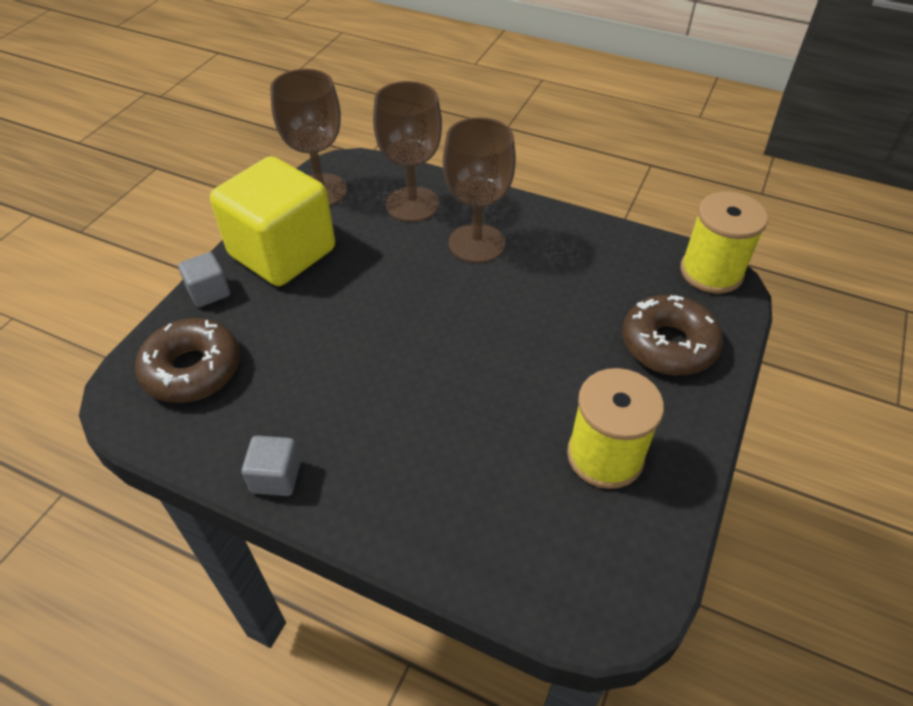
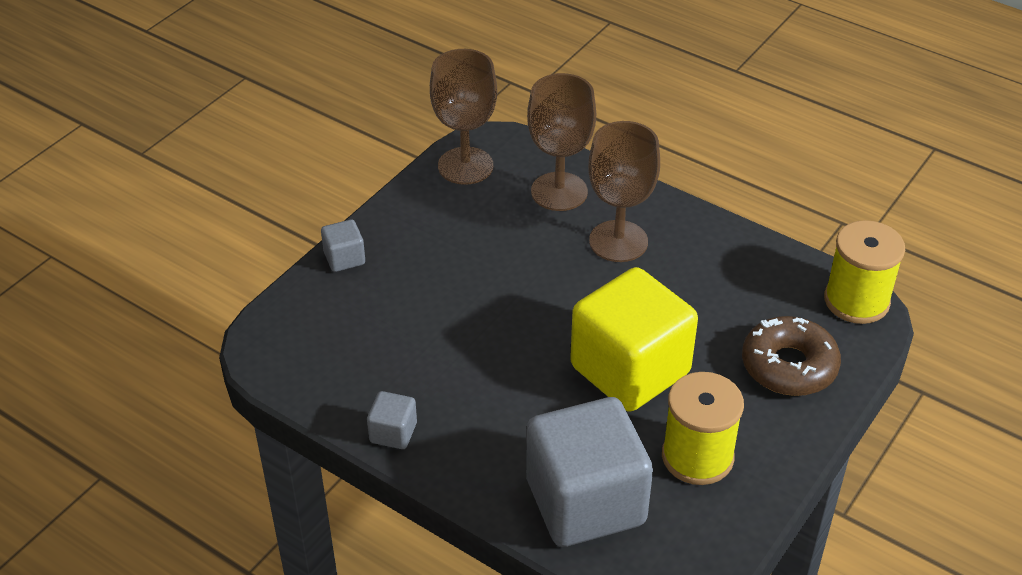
camera: 10 degrees right, 5 degrees down
(192, 369) = (324, 329): brown donut -> none
(282, 252) = (420, 227): yellow cube -> yellow cube (630, 370)
(499, 528) = (585, 502): none -> grey cube

